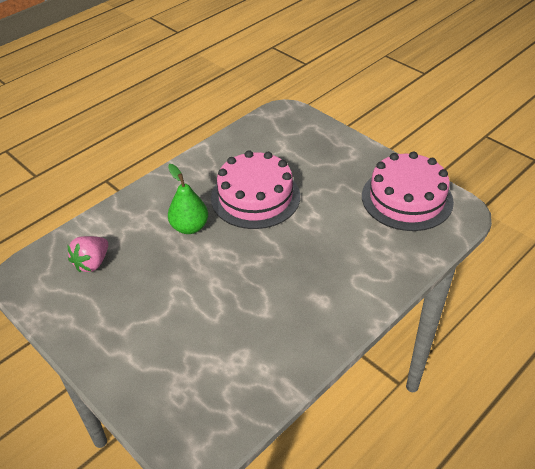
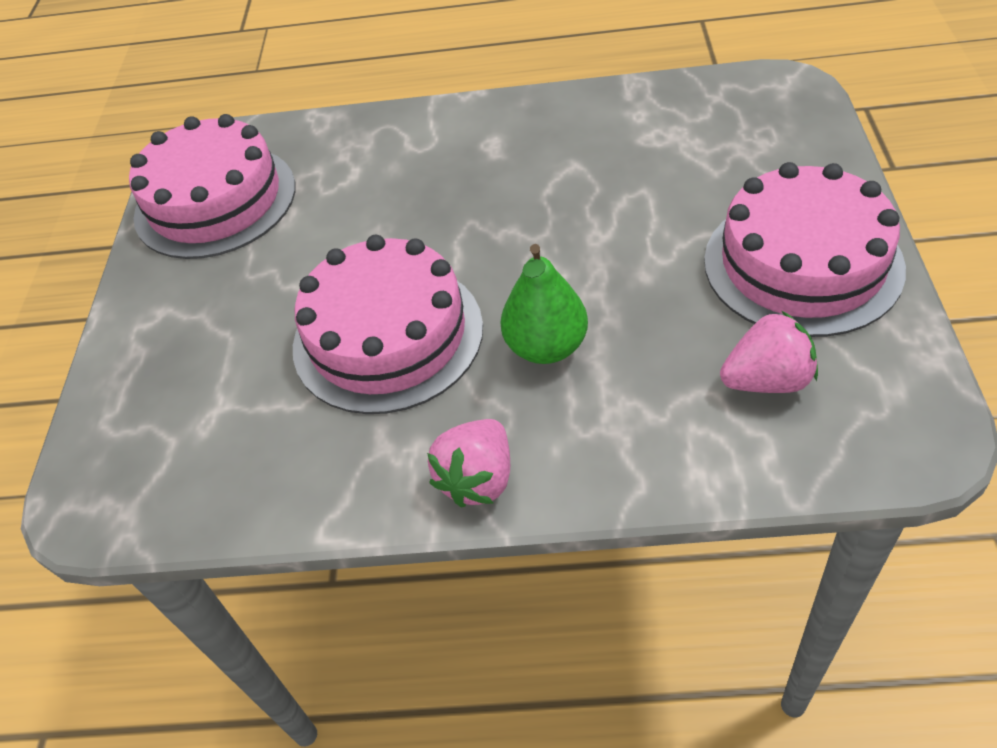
camera: 130 degrees left, 5 degrees up
(107, 323) = (802, 264): none -> pink cake
(171, 179) = (478, 479): none -> pink strawberry

